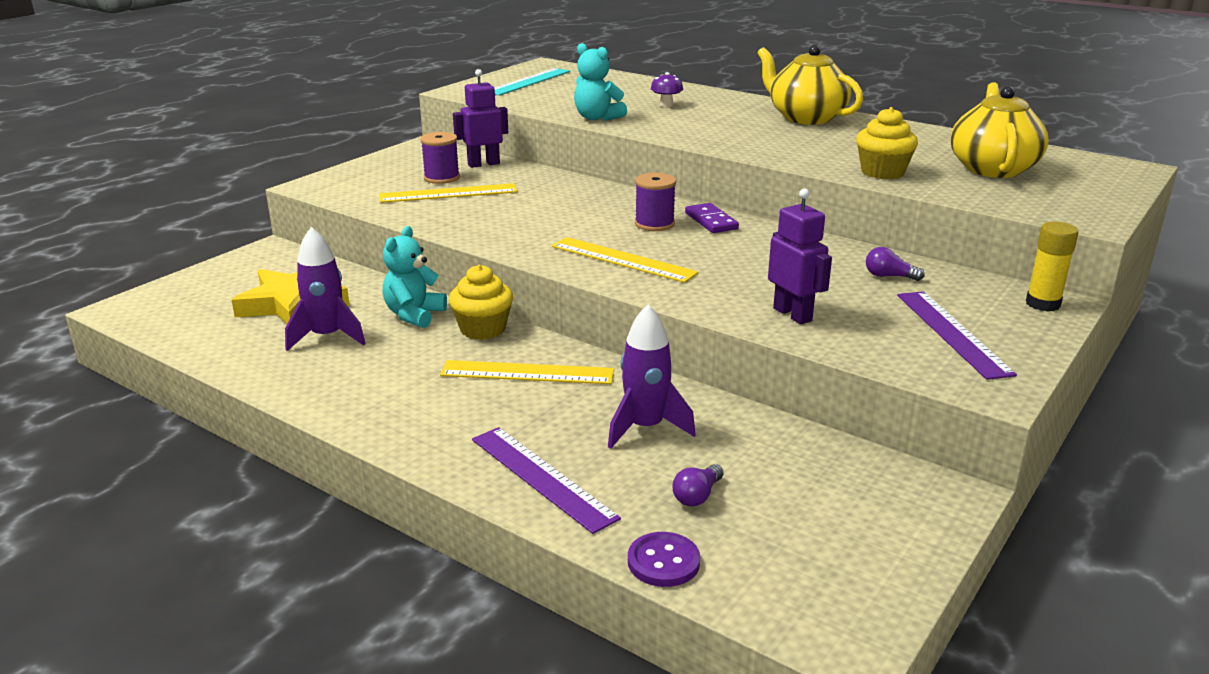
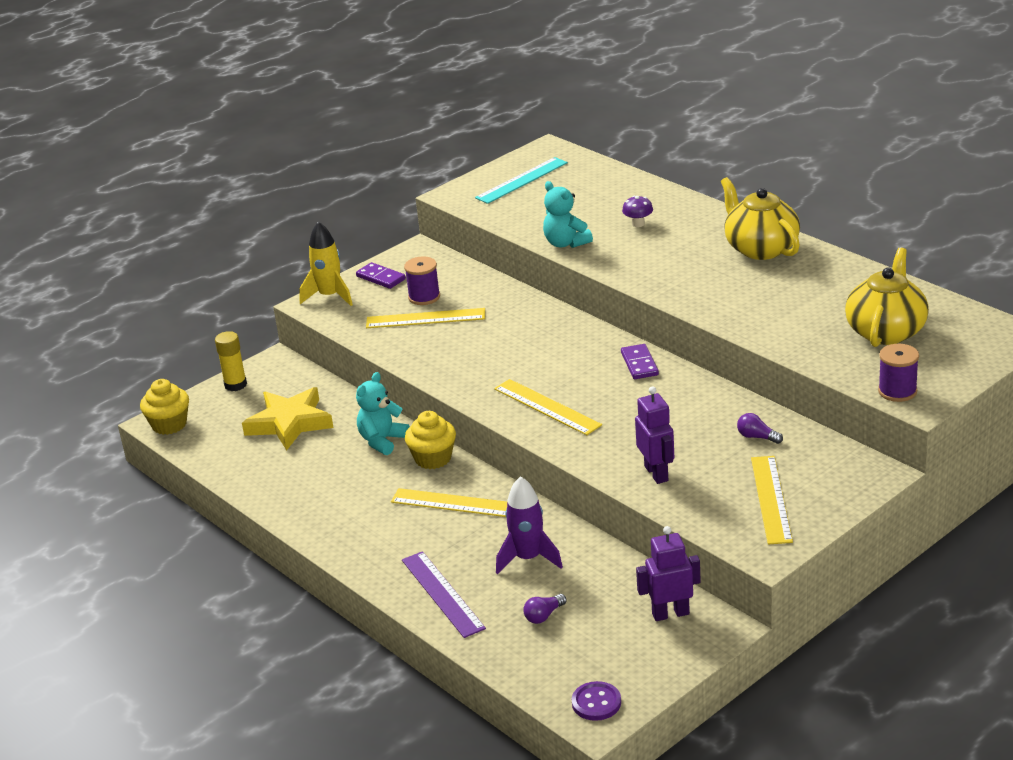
camera: 15 degrees right, 5 degrees up
(327, 337) = (312, 459): purple rocket -> none
(332, 180) = (330, 296): none -> yellow rocket
(388, 165) = (381, 278): none -> purple domino
(483, 164) = (465, 279): purple robot -> purple robot (670, 614)
(654, 224) = (589, 365): purple spool -> purple spool (897, 391)
(663, 562) = (503, 660): purple button -> purple button (596, 703)
(882, 172) = (783, 333): yellow cupcake -> yellow cupcake (169, 425)
(952, 333) = (771, 499): purple ruler -> yellow ruler
(1042, 304) = (865, 474): yellow glue stick -> yellow glue stick (235, 385)

